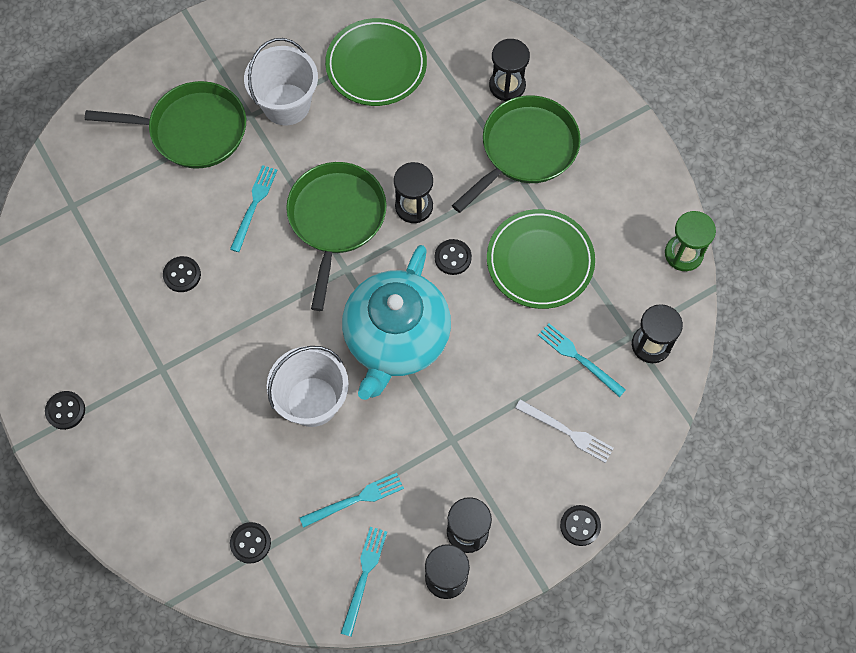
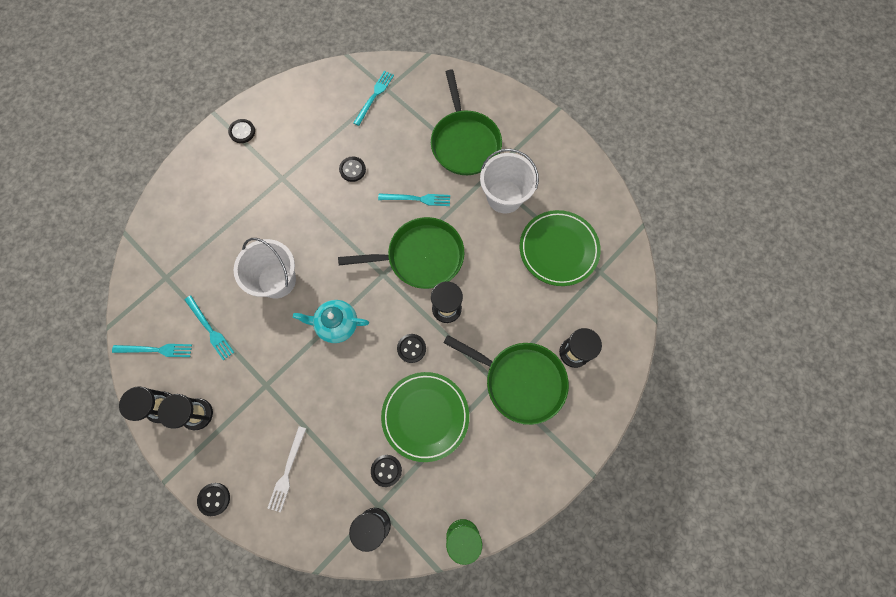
camera: 75 degrees right, 5 degrees up
(250, 543) = (169, 269): black button -> black button (386, 470)
(396, 338) = (336, 324): turquoise teapot -> turquoise teapot, size x0.54
(578, 358) = (350, 467): turquoise fork -> turquoise fork (374, 96)

